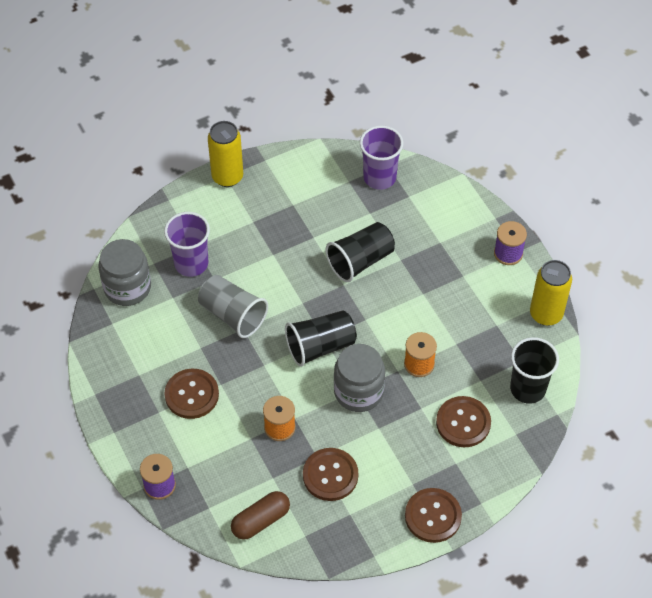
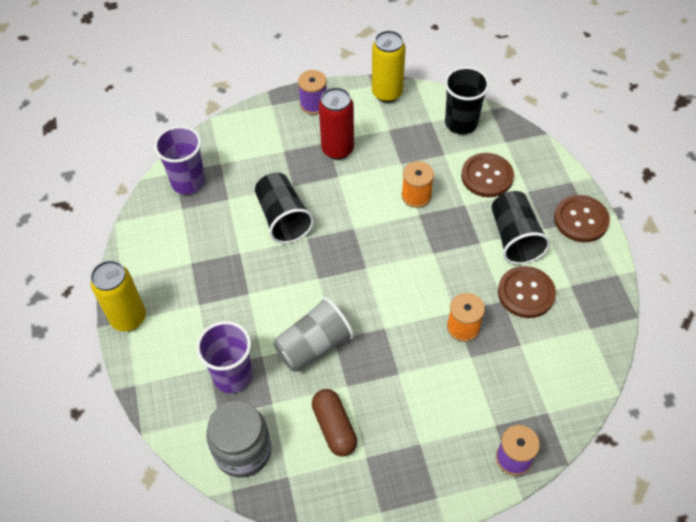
camera: 75 degrees left, 0 degrees up
(192, 395) = (405, 405): brown button -> none
(261, 520) = (569, 365): brown capsule -> brown capsule (334, 427)
(320, 346) = (375, 272): black cup -> black cup (514, 238)
(358, 391) = (436, 250): grey jar -> none
(456, 286) = (337, 149): none -> red can

